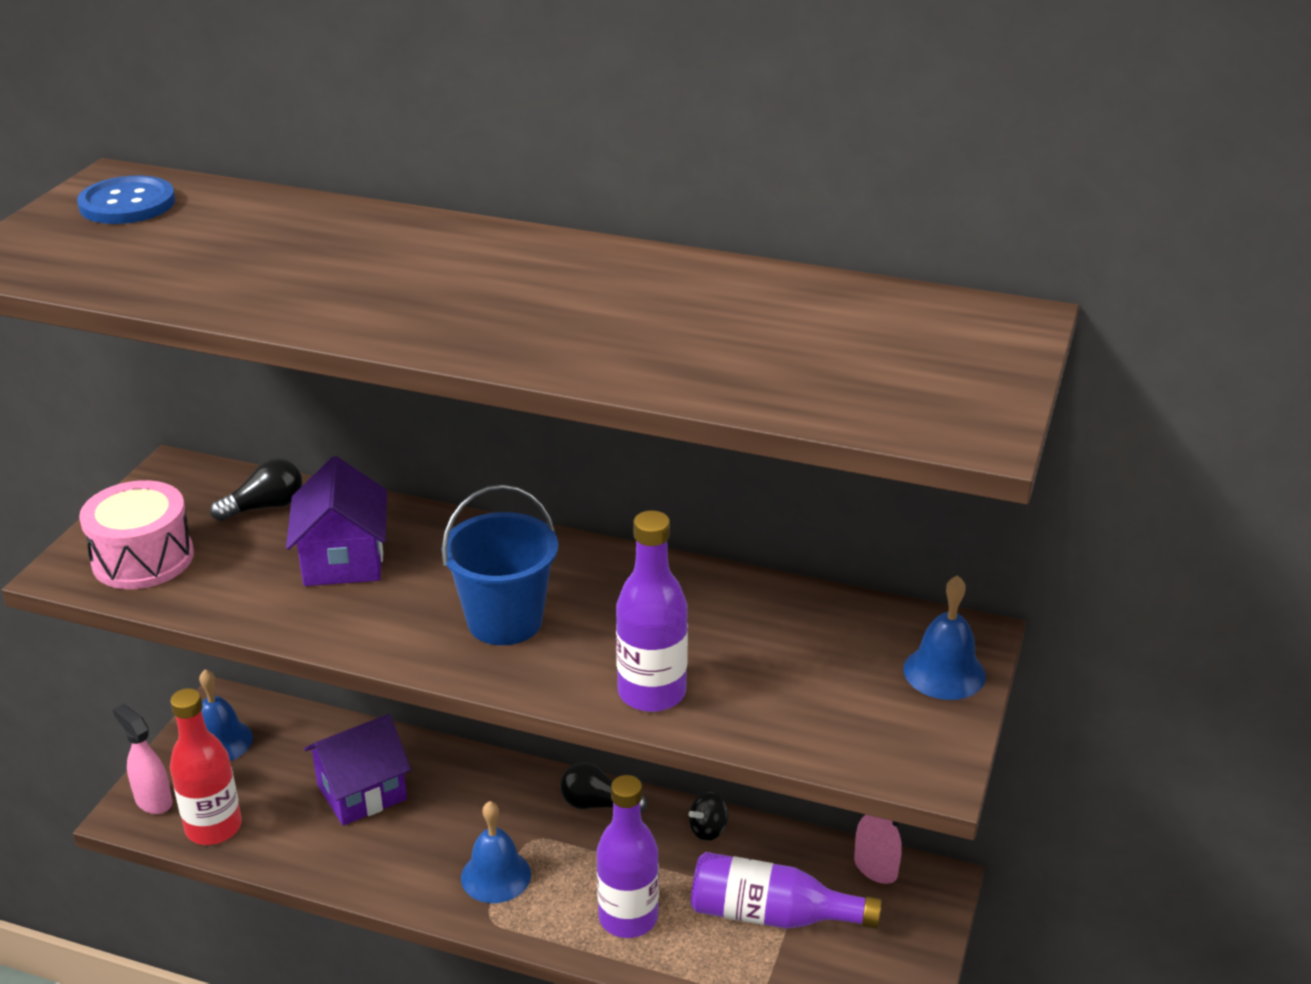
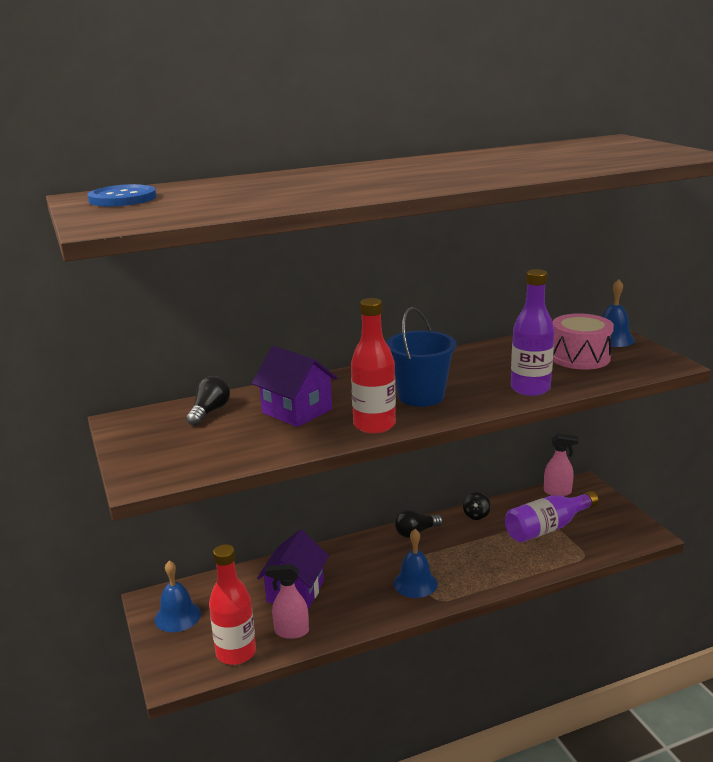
camera: 40 degrees left, 10 degrees down
(143, 558) = (179, 457): pink drum -> pink drum (580, 357)
(153, 801) = (178, 663): pink spray bottle -> pink spray bottle (291, 631)
(379, 635) = (374, 425): none -> red bottle
(628, 918) = (496, 563): purple bottle -> none

